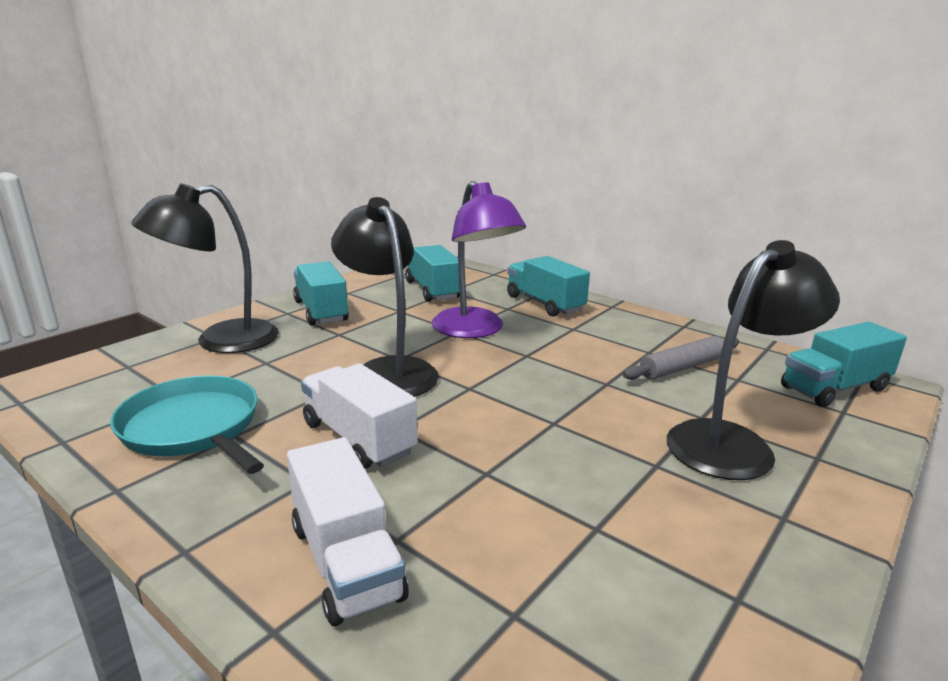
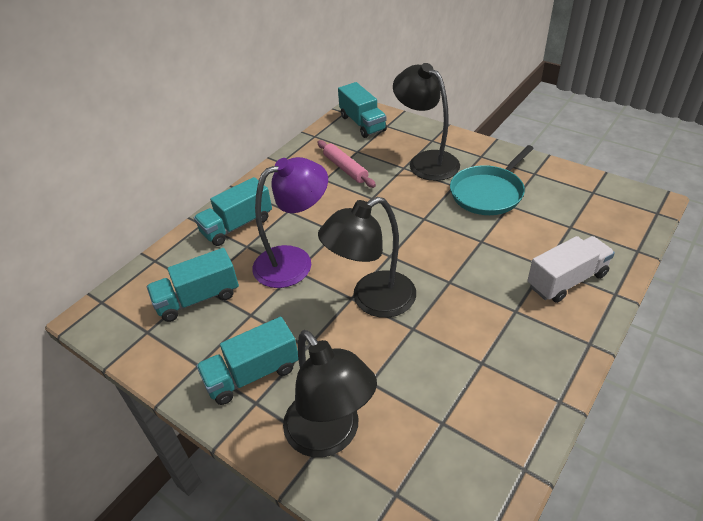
camera: 90 degrees left, 20 degrees up
(193, 428) = (481, 390): turquoise pan -> turquoise pan (488, 193)
(358, 438) = (465, 298): white truck -> none
(682, 367) = (345, 168): grey rolling pin -> pink rolling pin

